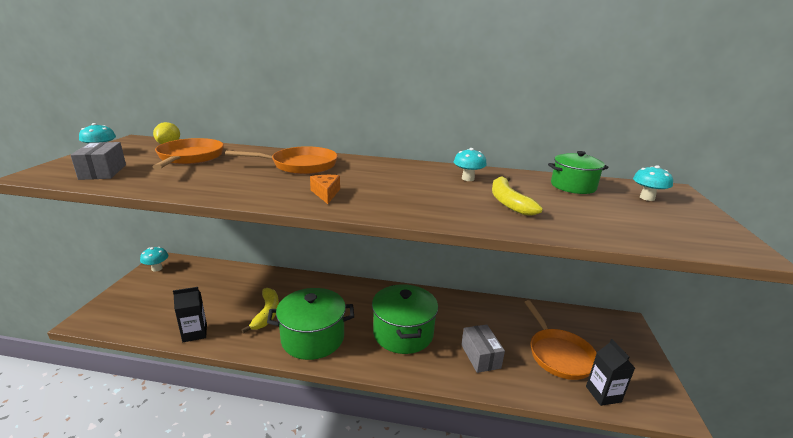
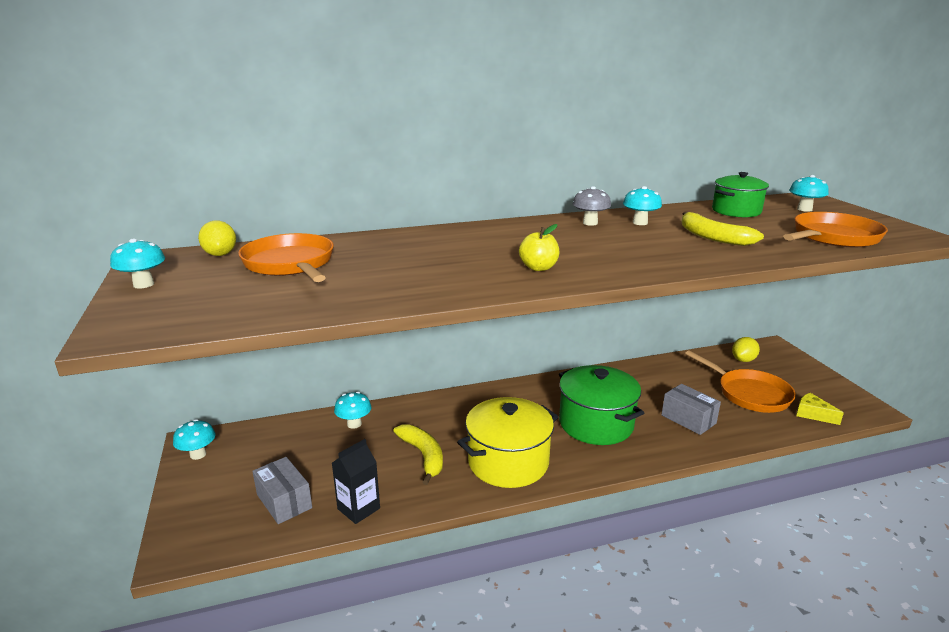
camera: 25 degrees left, 0 degrees up
(103, 172) = (211, 306): grey box -> grey box (284, 501)
(251, 278) = (354, 424): none -> turquoise mushroom
(300, 165) = (447, 245): orange pan -> orange pan (832, 237)
(313, 338) = (508, 462): green pot -> yellow pot
(326, 193) = (538, 268): orange cheese -> yellow apple
(428, 171) = (590, 223): none -> grey mushroom
(583, 324) = (743, 360): none -> yellow lemon
(603, 394) = (812, 414): black carton -> yellow cheese

